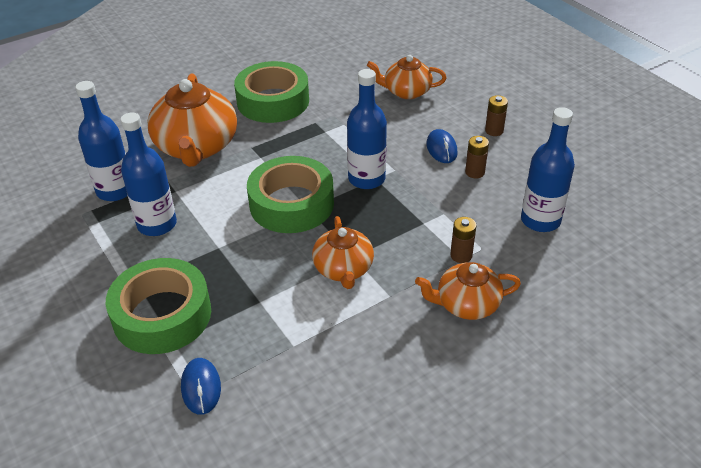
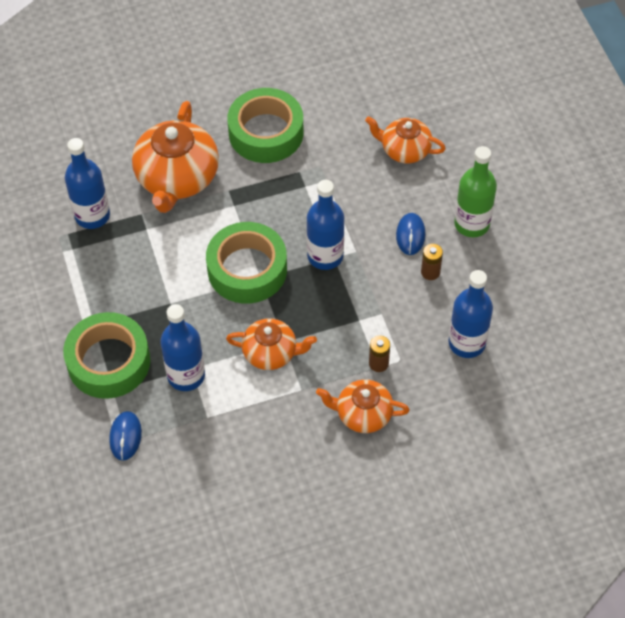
camera: 15 degrees right, 15 degrees up
(157, 224) = (122, 264): blue bottle -> blue bottle (186, 375)
(343, 269) = (271, 353): orange teapot -> orange teapot turned 90 degrees counterclockwise
(494, 131) = (471, 224): brown battery -> green bottle

